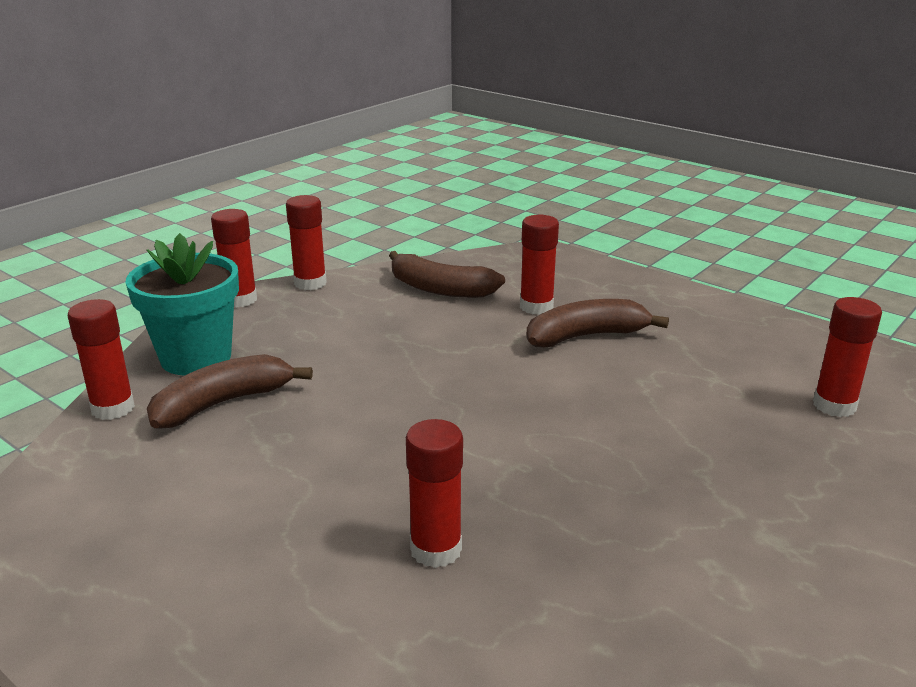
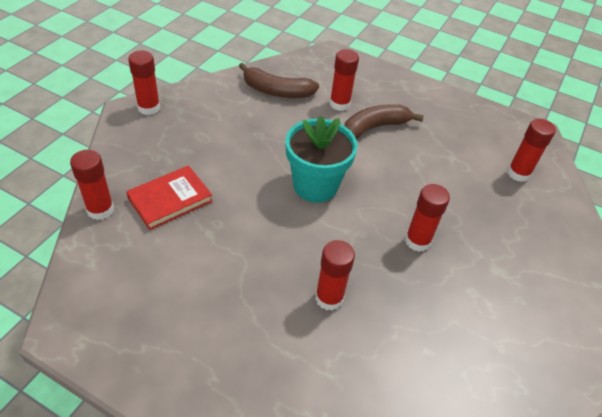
camera: 15 degrees left, 20 degrees up
(196, 358) = (138, 162): turquoise flower pot -> turquoise flower pot (315, 186)
(223, 403) = (170, 200): brown banana -> red book
(310, 283) = (190, 90): red glue stick -> red glue stick (417, 241)

